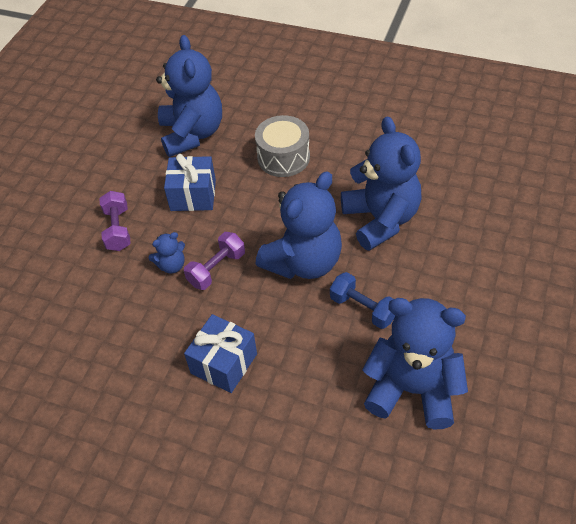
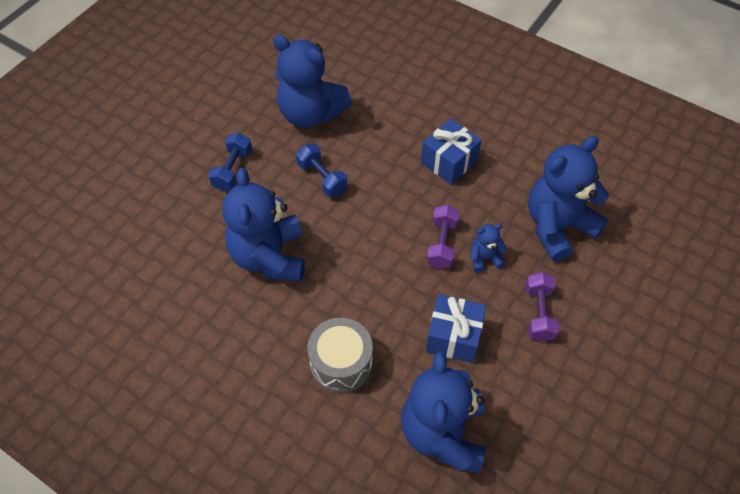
camera: 170 degrees left, 5 degrees up
(216, 269) = (441, 244): purple dumbbell -> purple dumbbell turned 45 degrees counterclockwise
(304, 262) = (358, 231): blue teddy bear -> blue teddy bear (557, 226)
(466, 294) = (232, 170): none -> blue dumbbell

